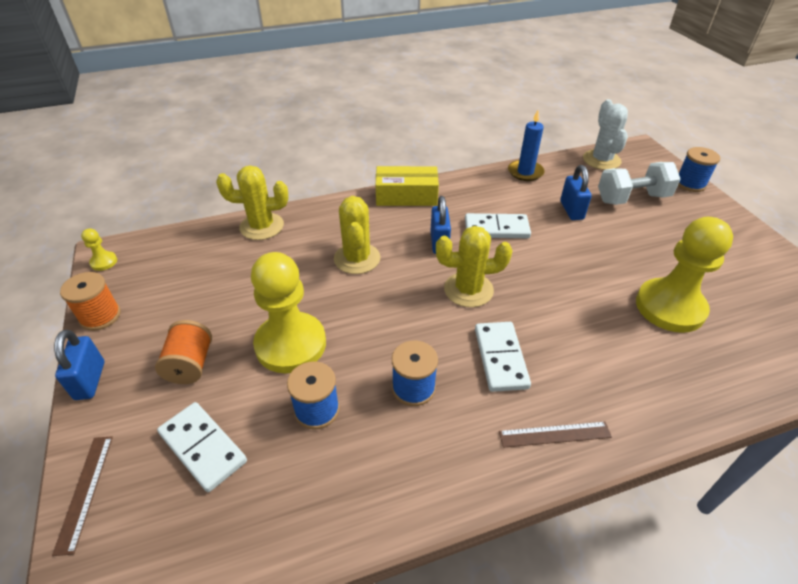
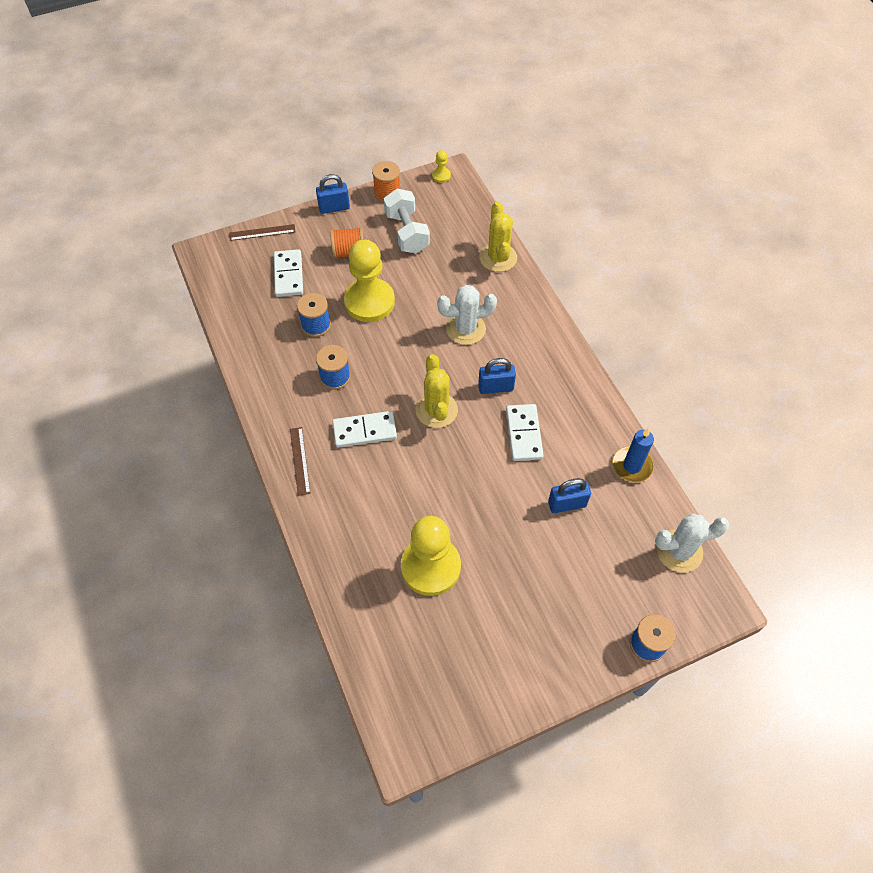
camera: 85 degrees right, 15 degrees up
(203, 447) = (289, 275): white domino -> white domino turned 45 degrees counterclockwise
(357, 258) = (465, 329): yellow cactus -> white cactus
(406, 196) = (563, 358): yellow box -> none
(632, 198) = (601, 570): white dumbbell -> white dumbbell (407, 233)

